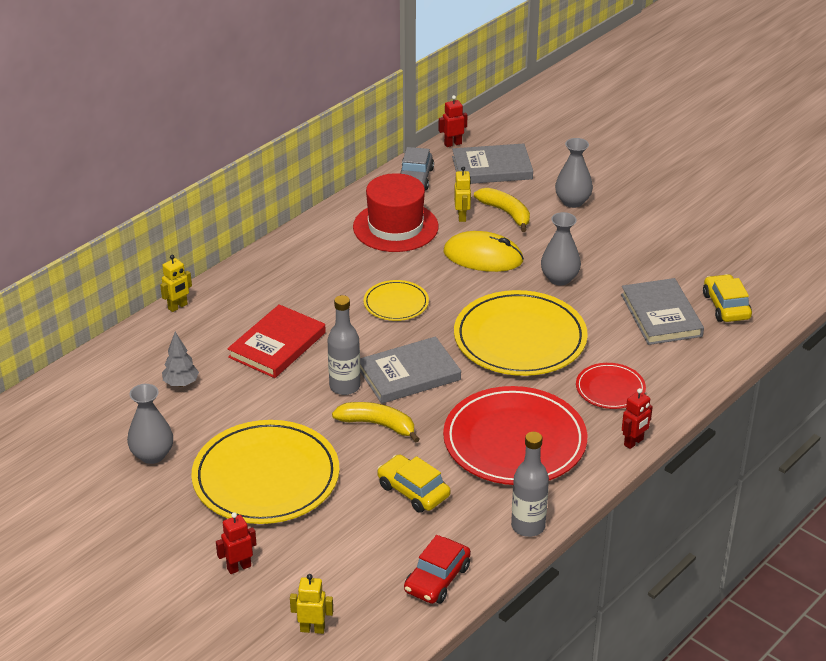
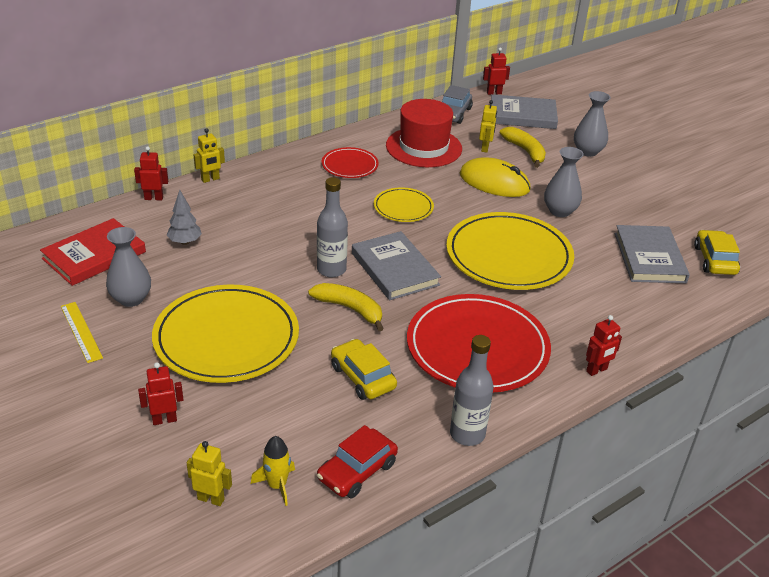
camera: 10 degrees right, 0 degrees up
(117, 498) = (81, 331): none -> yellow ruler
(126, 339) = (154, 198): none -> red robot
(277, 345) = (284, 224): red book -> red book (94, 255)
(368, 605) = (277, 485): none -> yellow rocket
(409, 374) = (395, 269): grey book -> grey book turned 75 degrees clockwise
(610, 389) = (584, 315): red plate -> red plate (350, 165)

